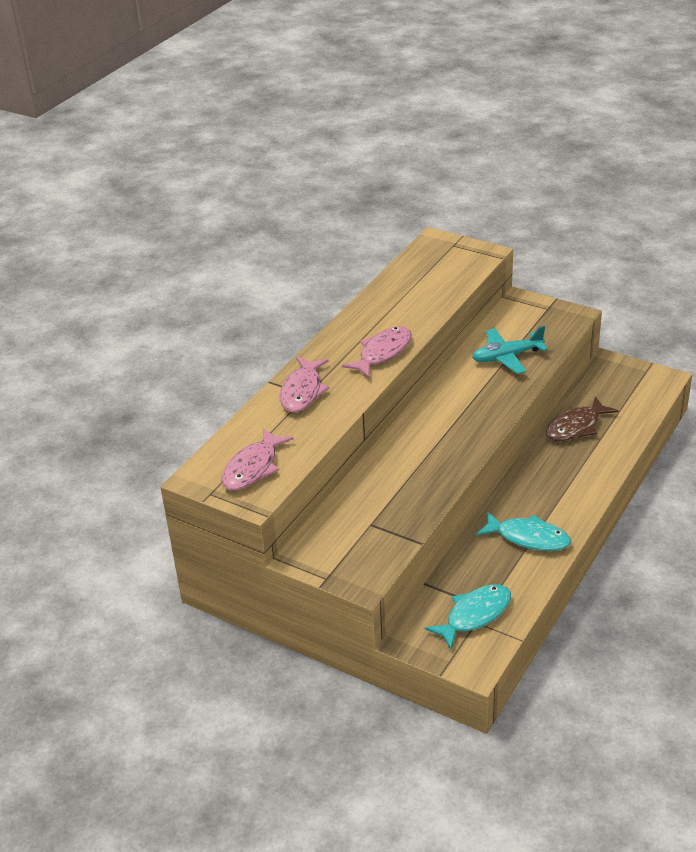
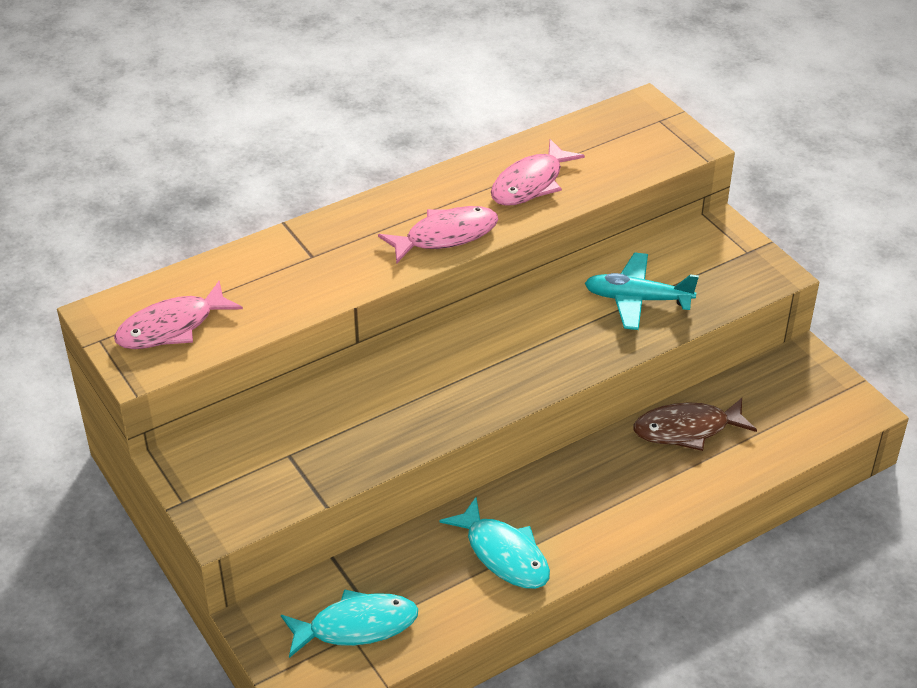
camera: 25 degrees right, 5 degrees up
(302, 391) = (309, 251): pink fish -> pink fish (530, 183)

